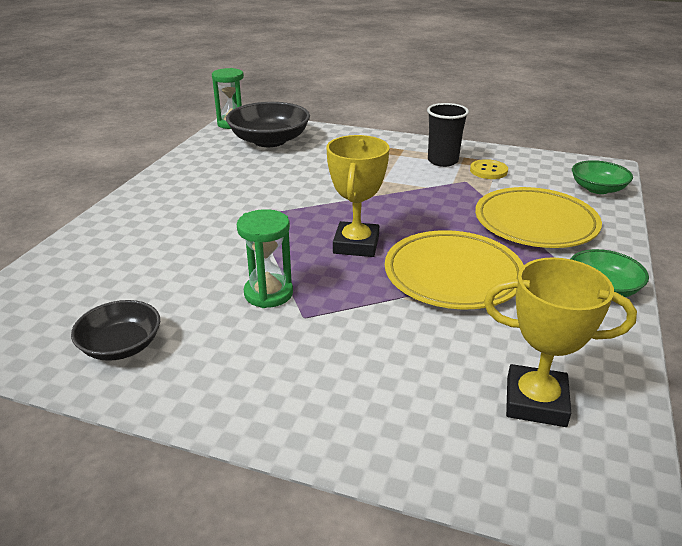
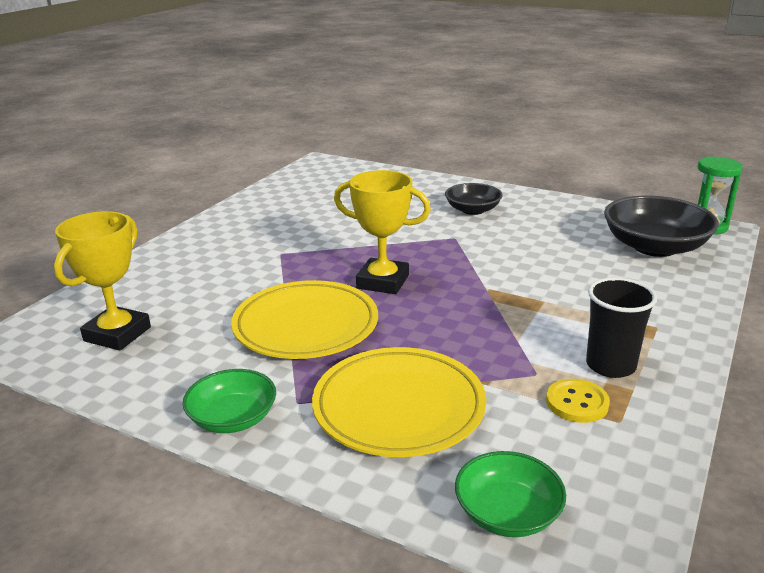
camera: 100 degrees right, 5 degrees down
(121, 346) = (284, 200): black bowl -> black bowl (472, 210)
(268, 293) = (319, 242): green hourglass -> none

